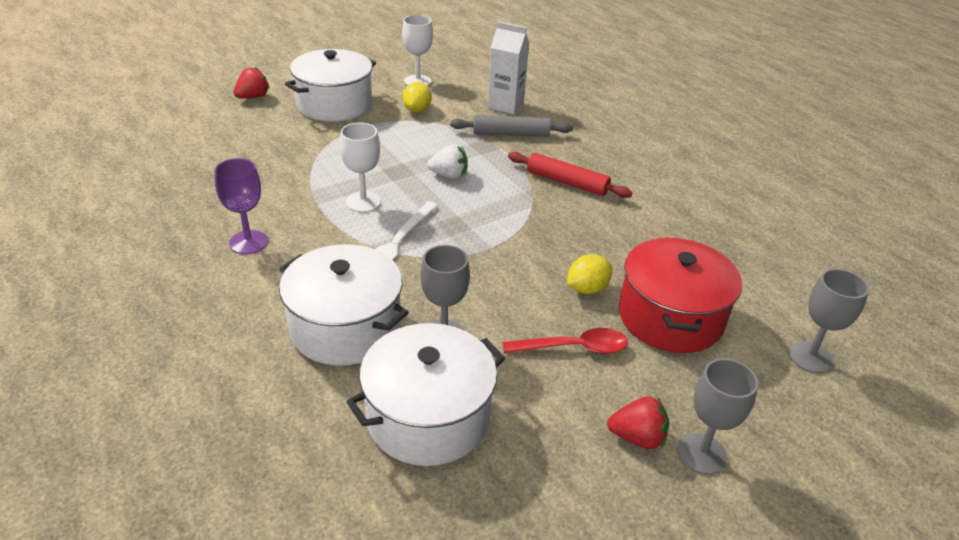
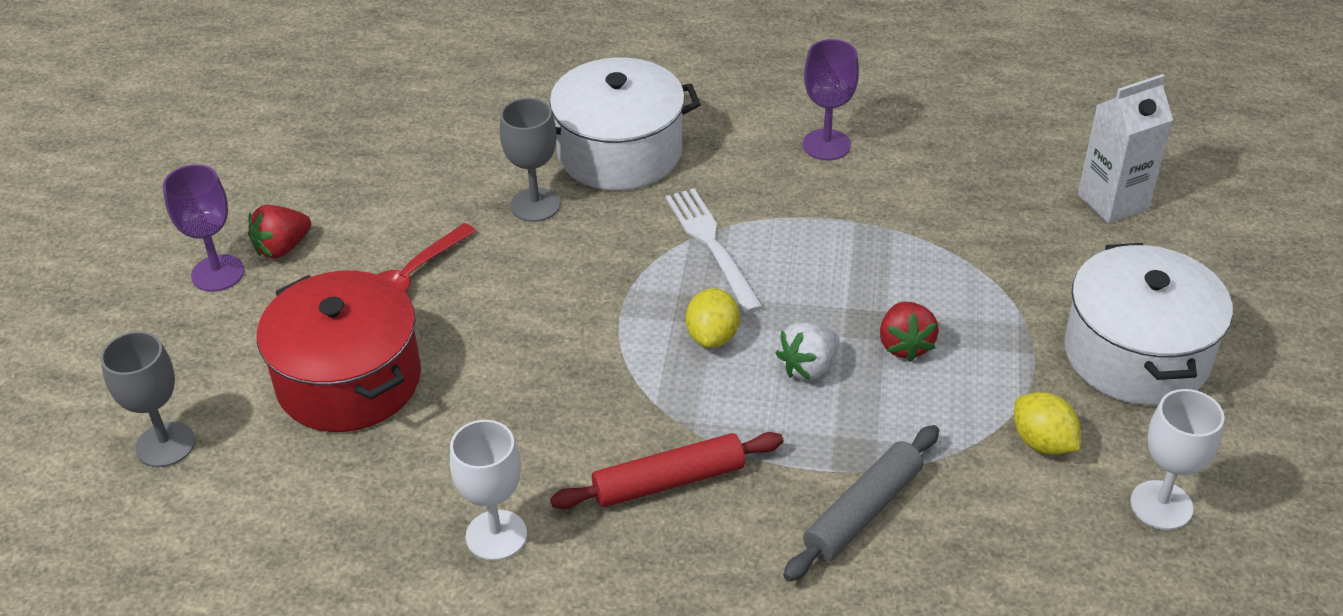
camera: 135 degrees right, 5 degrees up
(253, 97) = (1227, 278): red strawberry -> red strawberry (905, 345)
(363, 202) = (822, 258): white goblet -> white goblet (496, 535)
(428, 416) = (460, 149): white pot -> none
(505, 105) = (969, 573): white carton -> white carton (1113, 202)
(587, 289) = (465, 345): yellow lemon -> yellow lemon (712, 336)
(702, 453) = (218, 273): grey goblet -> purple goblet

